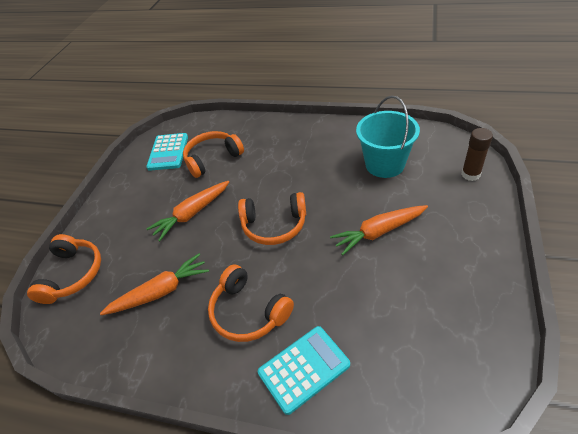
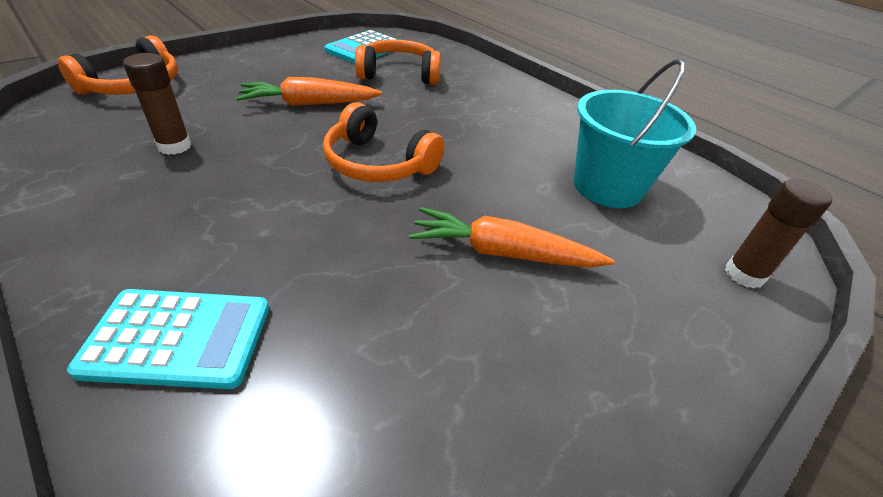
camera: 25 degrees right, 5 degrees down
(161, 291) = (174, 146): orange carrot -> brown glue stick
(248, 312) = (221, 225): orange headphones -> none

